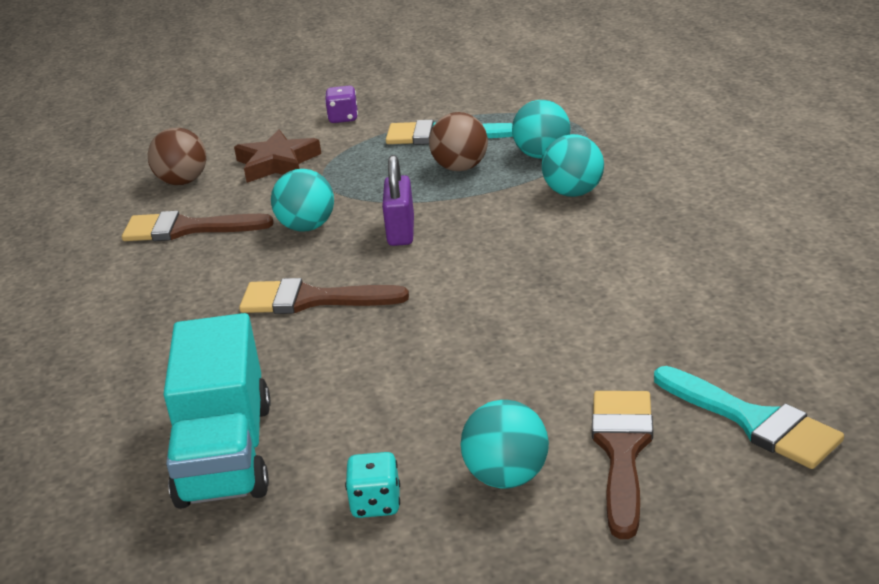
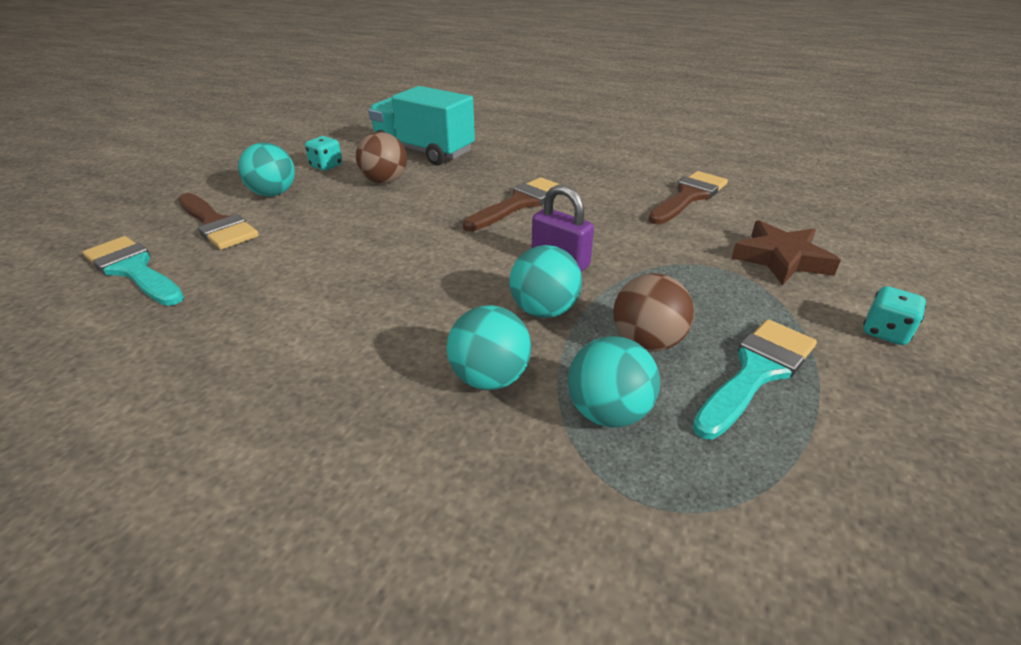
camera: 125 degrees right, 5 degrees up
(183, 181) = (785, 215): brown ball -> brown ball (384, 181)
(307, 227) = (627, 232): turquoise ball -> turquoise ball (544, 310)
(343, 118) = (885, 332): purple dice -> turquoise dice
(754, 421) = (133, 270): turquoise brush -> turquoise brush turned 45 degrees clockwise

